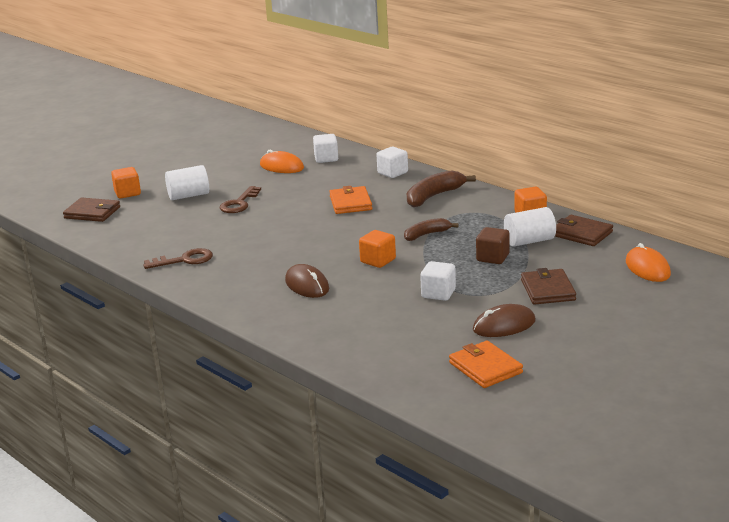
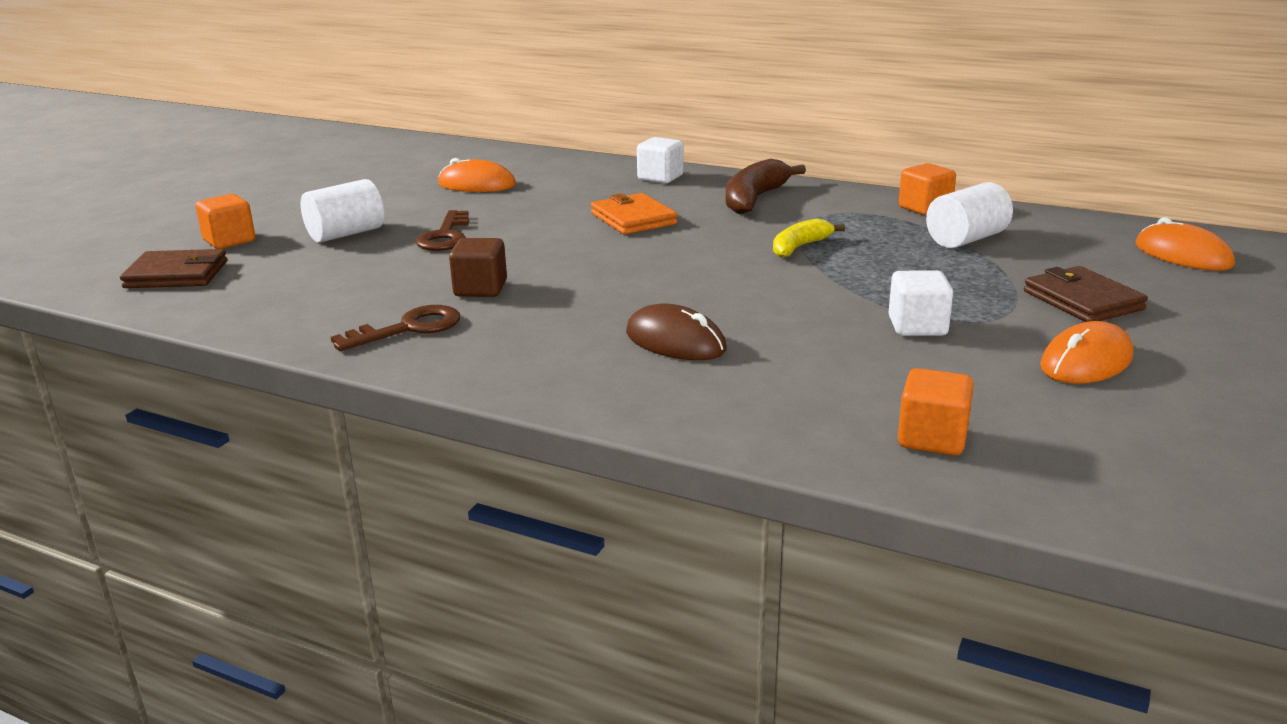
camera: 20 degrees left, 0 degrees up
(326, 158) = (540, 170): white cube -> none
(378, 261) = (761, 291): orange cube -> orange cube (932, 438)
(426, 234) = (799, 247): brown banana -> yellow banana
(485, 368) = (1149, 437): orange wallet -> none
(492, 258) = (940, 266): brown cube -> brown cube (480, 289)
(504, 325) = (1086, 361): brown mouse -> orange mouse
(581, 234) = (1028, 223): brown wallet -> none

